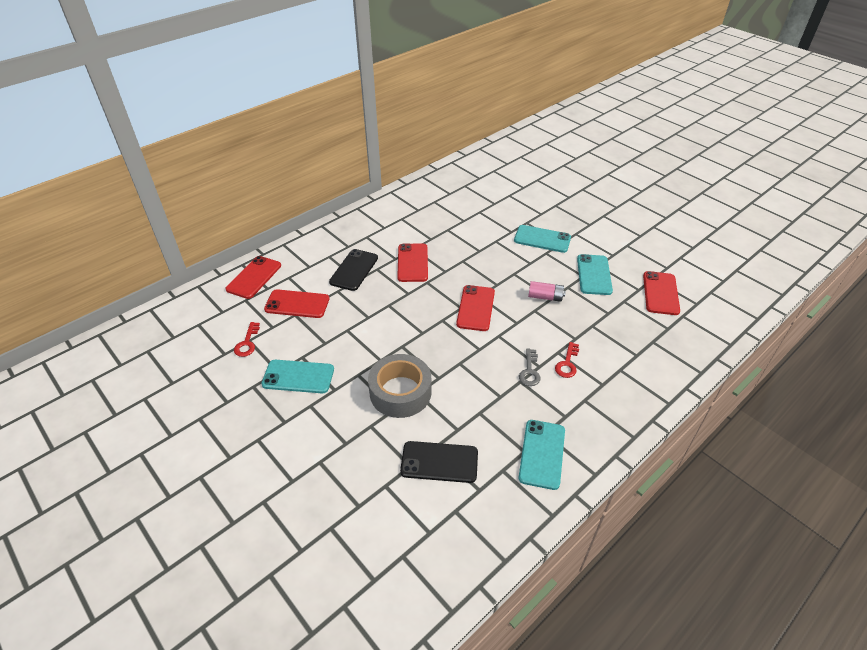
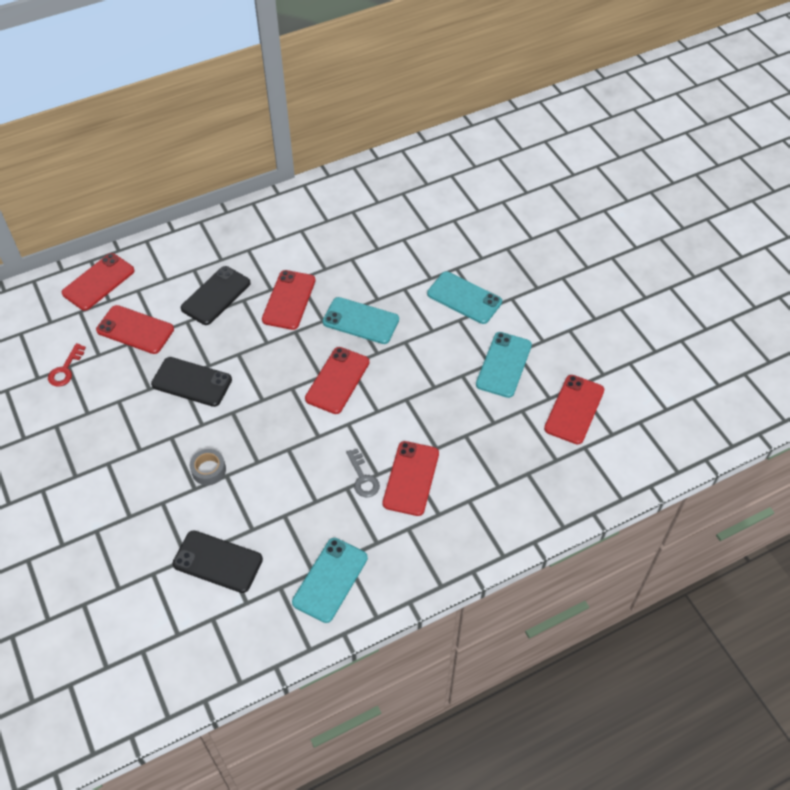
camera: 15 degrees right, 10 degrees up
(298, 377) = (106, 425): turquoise phone -> turquoise phone (361, 321)
(359, 331) = (192, 382): none -> black phone
(400, 392) = (208, 470): grey tape -> grey tape, size x0.48
(529, 371) = (363, 478): grey key -> grey key turned 45 degrees counterclockwise
(545, 297) = (427, 383): pink battery -> none
(567, 363) = (411, 478): red key -> red phone

